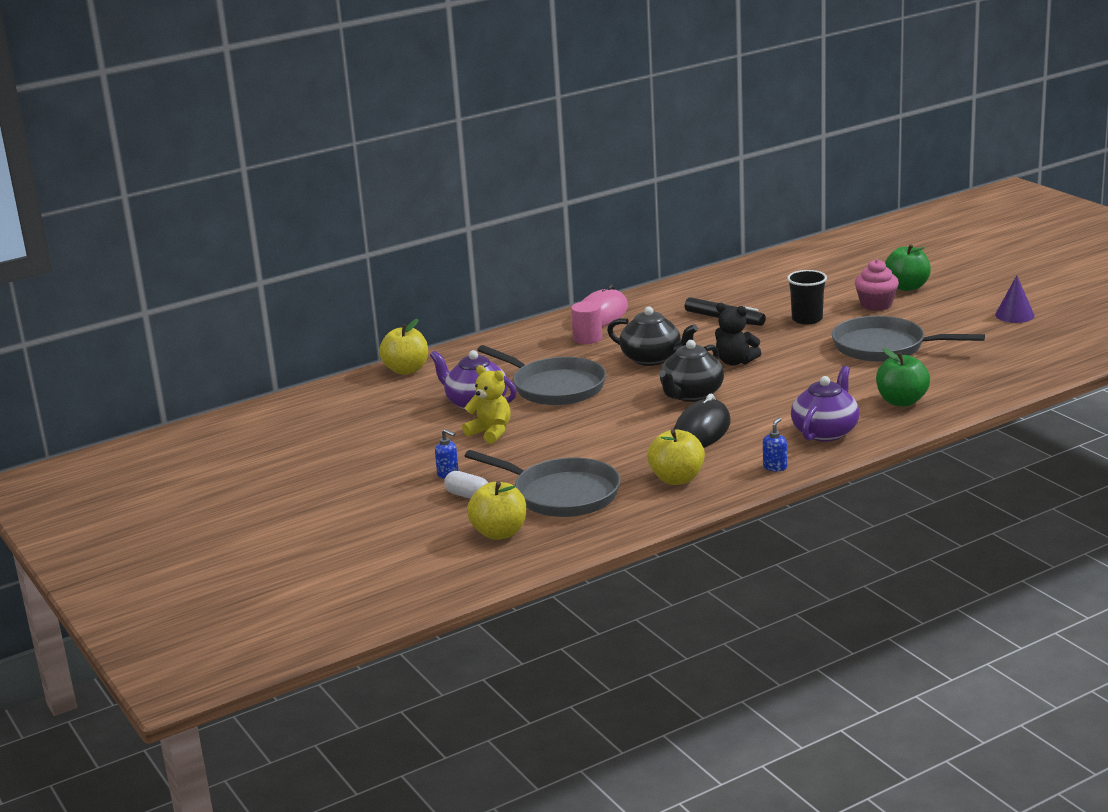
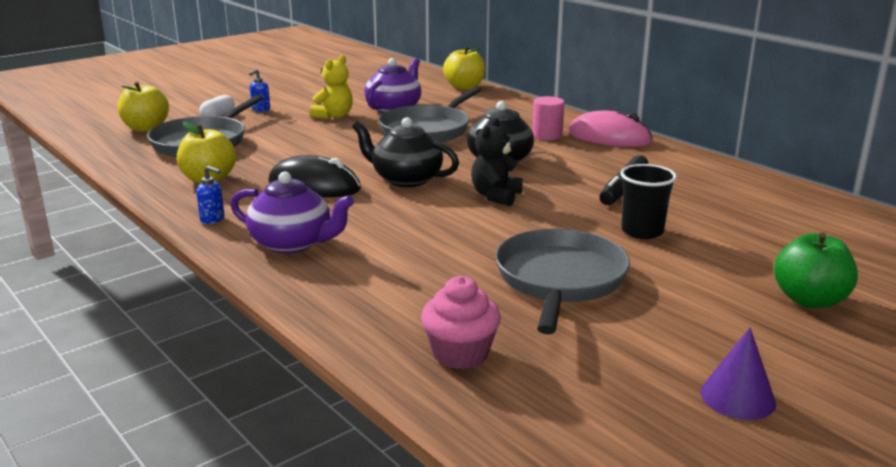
camera: 80 degrees right, 0 degrees up
(876, 305) = (719, 276): pink cupcake -> pink cupcake (460, 353)
(901, 401) = (373, 289): green apple -> none

